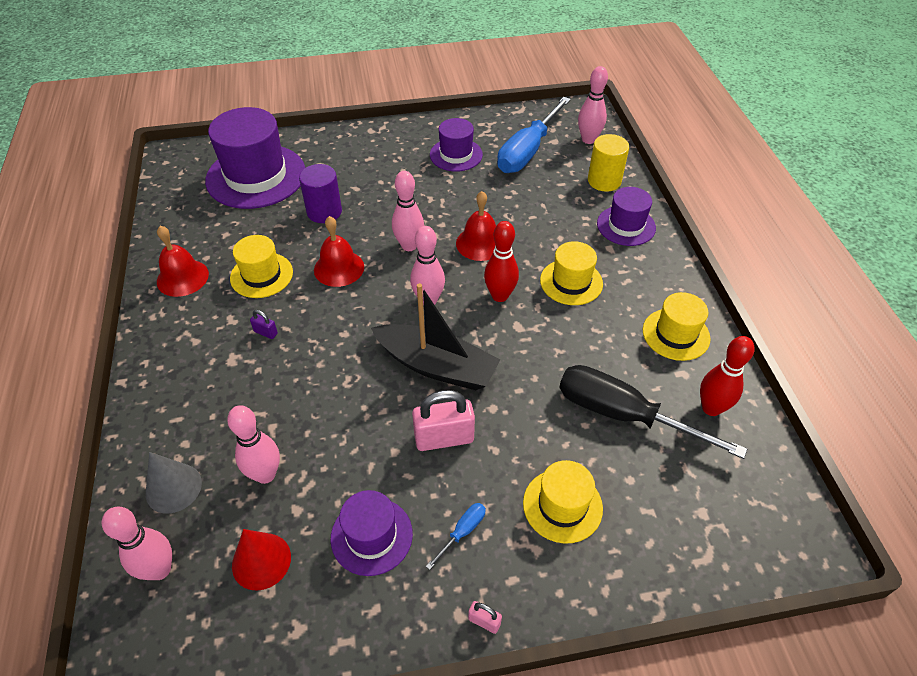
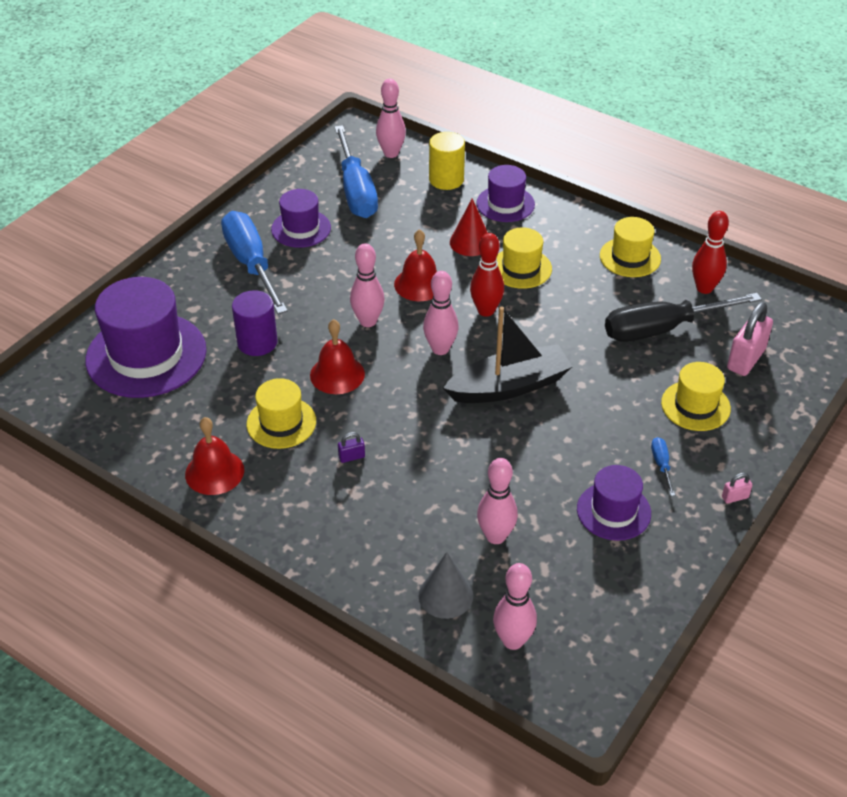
camera: 45 degrees left, 5 degrees down
(261, 561) = (569, 580): red cone -> red cone (470, 242)
(393, 158) = (251, 264): none -> blue screwdriver
(444, 438) = (577, 424): pink padlock -> pink padlock (745, 359)

